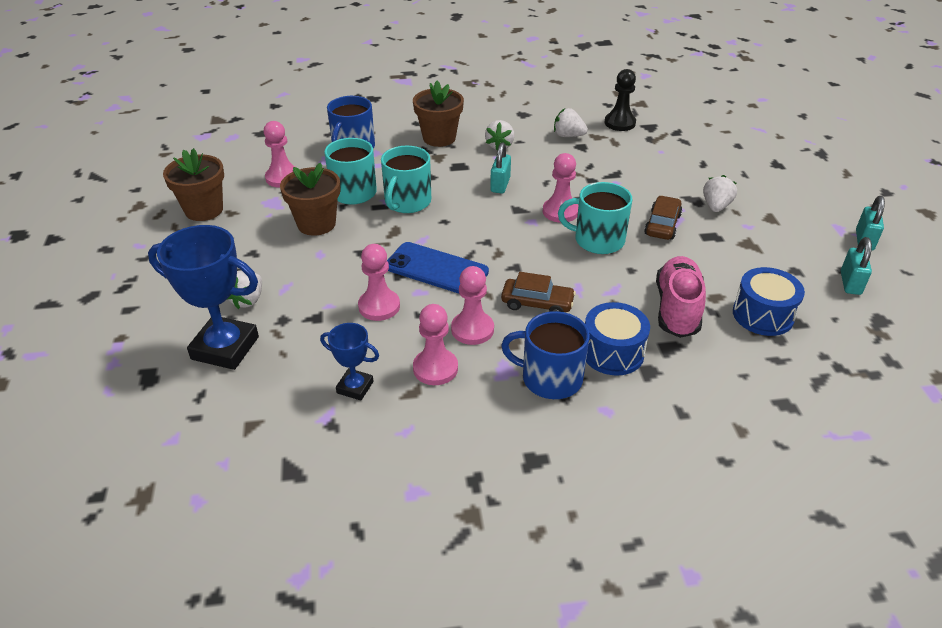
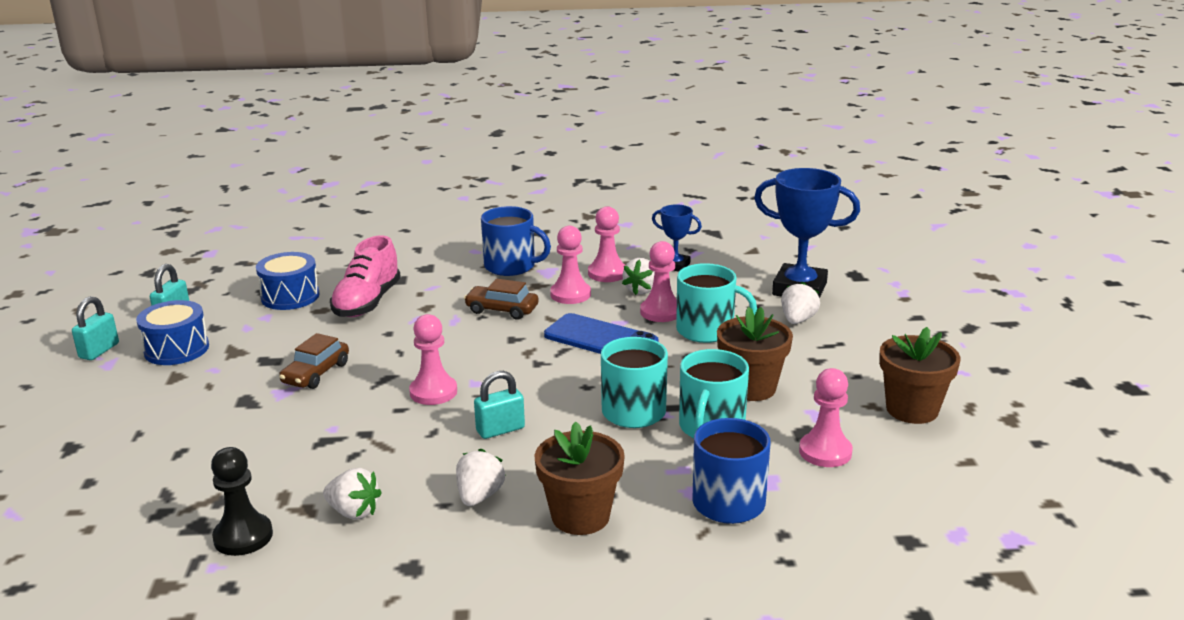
camera: 175 degrees left, 15 degrees down
(500, 185) = (500, 430): turquoise padlock -> turquoise padlock turned 45 degrees clockwise
(598, 240) = (406, 360): turquoise mug -> turquoise mug (706, 330)
(612, 352) = (449, 278): blue drum -> blue drum (176, 349)
(716, 206) = (227, 392): white strawberry -> white strawberry (641, 290)

